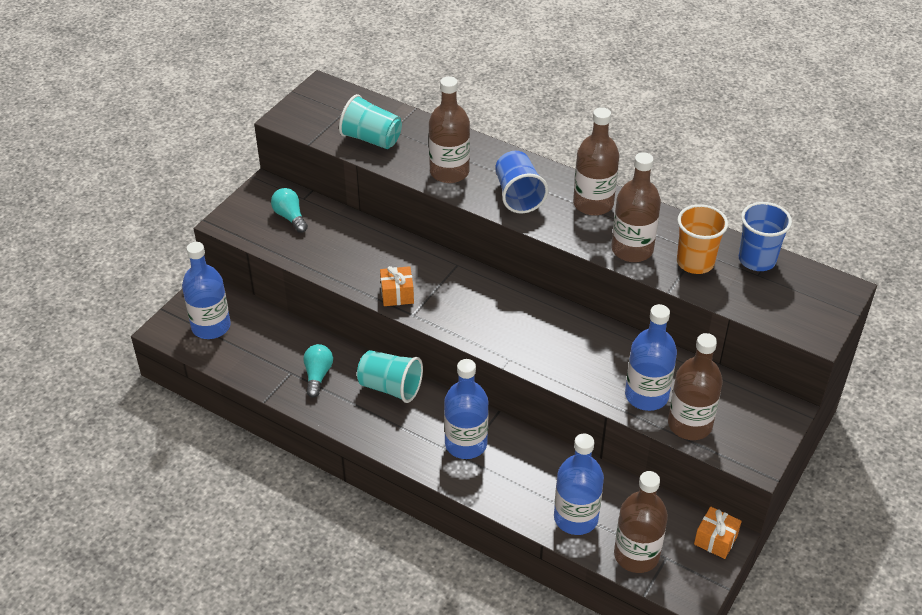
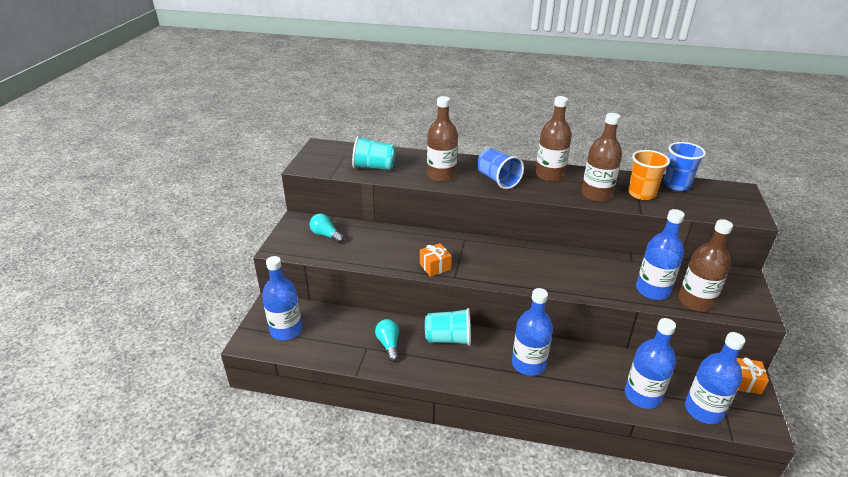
camera: 20 degrees left, 10 degrees down
(636, 555) = (703, 410): brown bottle -> blue bottle

